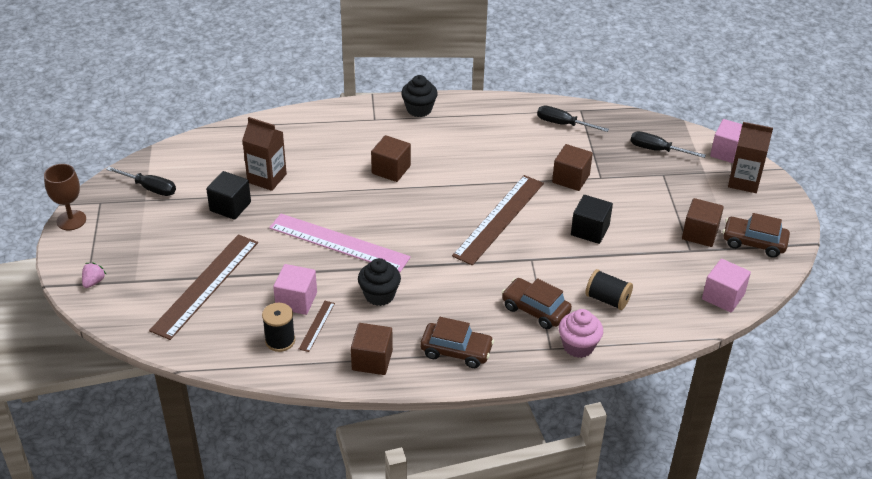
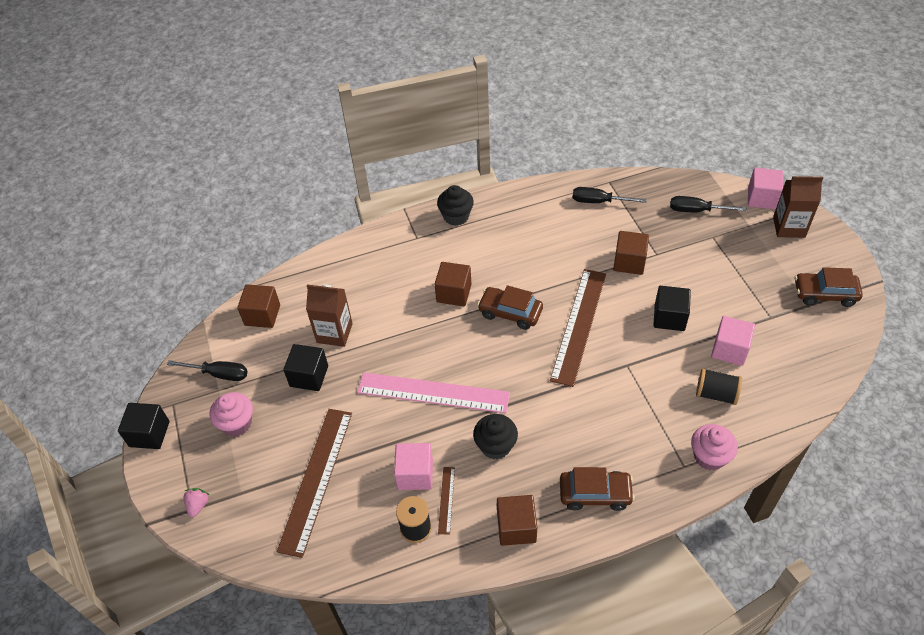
camera: 10 degrees left, 10 degrees up
(71, 220) = (149, 434): brown goblet -> black cube
(151, 229) = (237, 423): none -> pink cupcake
(535, 310) = (652, 424): brown car -> brown car (510, 313)
(700, 234) = (772, 296): brown cube -> brown cube (262, 315)
(723, 297) = (821, 363): pink cube -> pink cube (729, 350)

